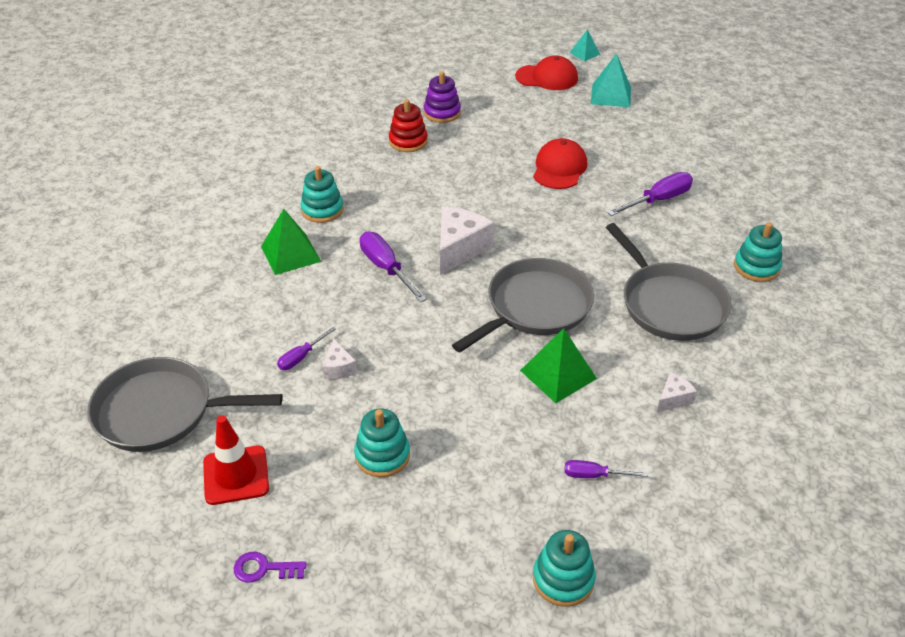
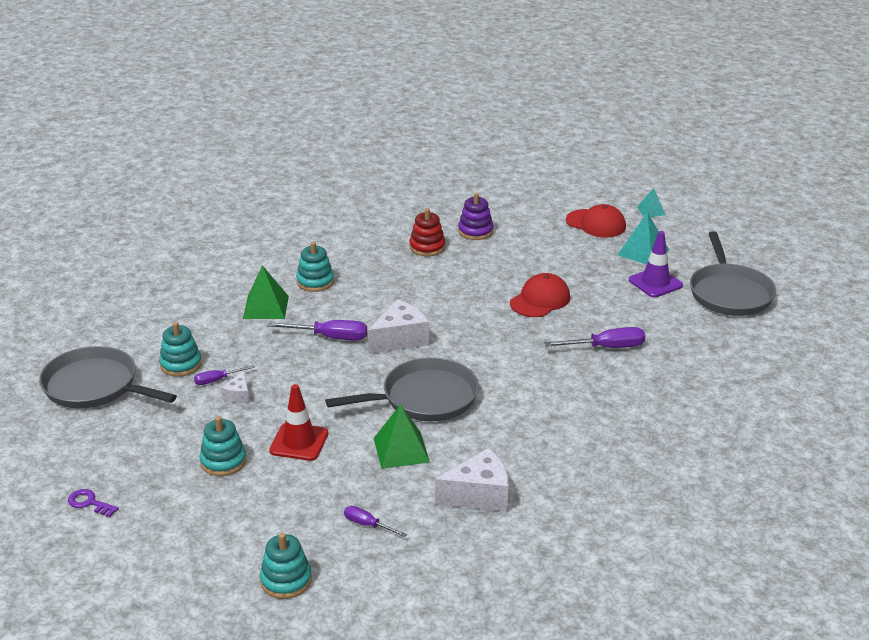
camera: 25 degrees right, 10 degrees down
(236, 475) = (114, 441): red traffic cone -> red traffic cone (299, 442)
(386, 268) = (330, 337): purple screwdriver -> purple screwdriver turned 105 degrees clockwise
(646, 123) = (655, 283): none -> purple traffic cone
(670, 304) = (541, 428): grey pan -> grey pan (729, 293)
(673, 399) = (479, 495): white cheese -> white cheese, size x1.97
(756, 267) = (646, 423): turquoise stacking toy -> turquoise stacking toy (181, 364)

